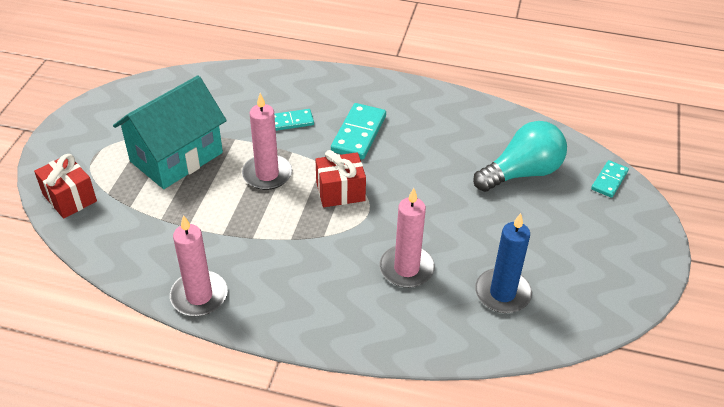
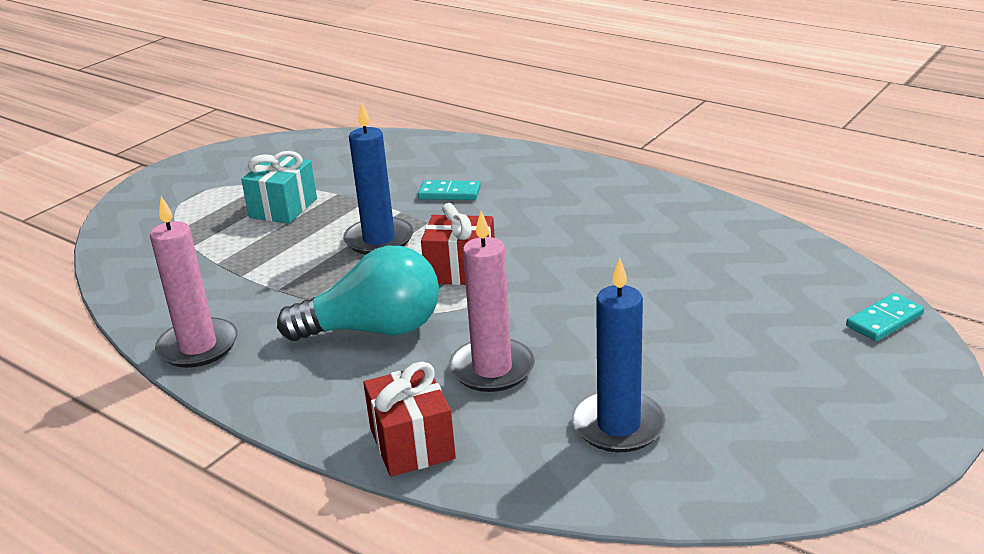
camera: 25 degrees right, 15 degrees down
(69, 198) = (133, 228): red gift -> red gift (412, 443)
(176, 157) = (283, 208): turquoise house -> turquoise gift
(267, 174) = (379, 240): pink candle -> blue candle
(359, 134) = (529, 216): turquoise domino -> none
(522, 173) = (742, 290): turquoise light bulb -> turquoise light bulb (374, 330)

